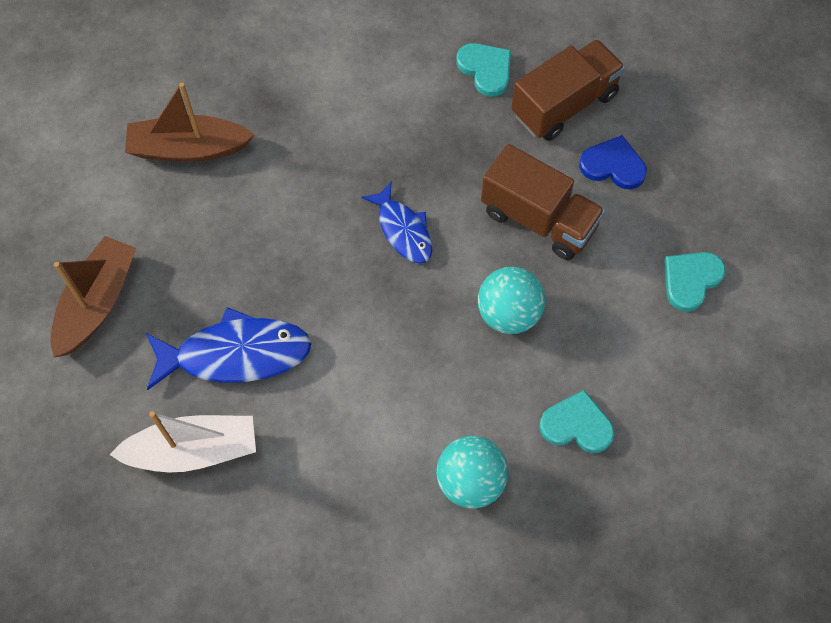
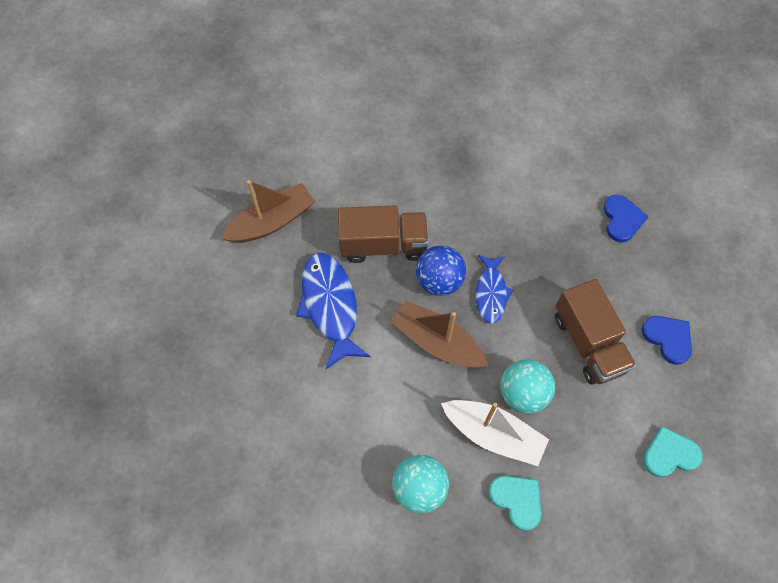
camera: 35 degrees right, 0 degrees up
(188, 148) = (392, 158): brown boat -> brown boat (437, 341)
(193, 450) = (264, 349): white boat -> white boat (493, 434)
(236, 354) = (330, 306): blue fish -> blue fish turned 135 degrees counterclockwise
(338, 251) = (439, 281): none -> blue ball
(485, 69) = (622, 219): turquoise heart -> blue heart
(564, 104) = (661, 275): brown truck -> brown truck (383, 245)

